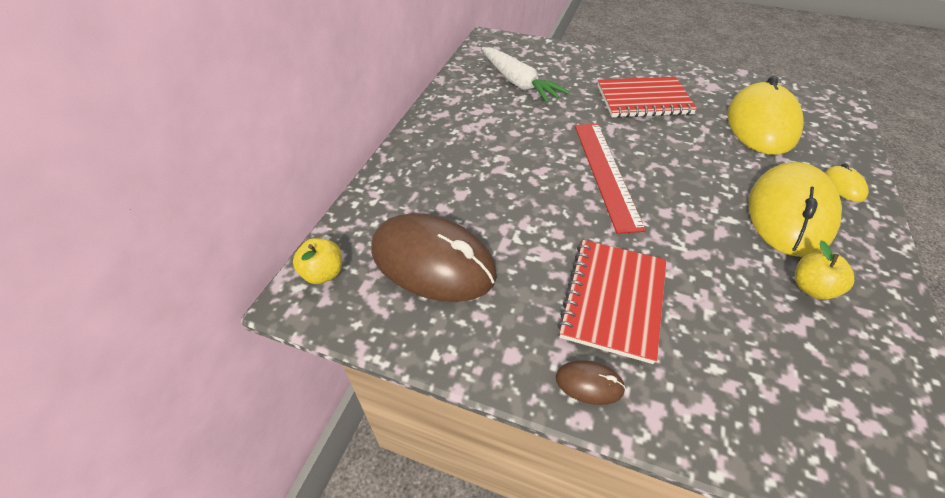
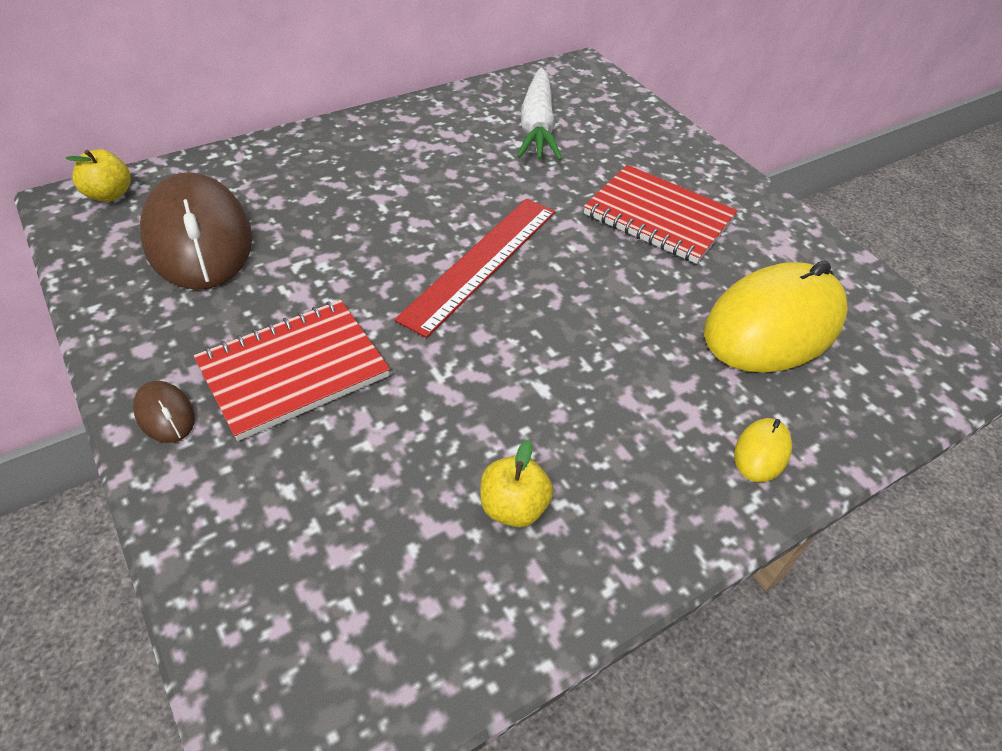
camera: 35 degrees right, 0 degrees up
(789, 213) = (626, 429): yellow mouse -> none

